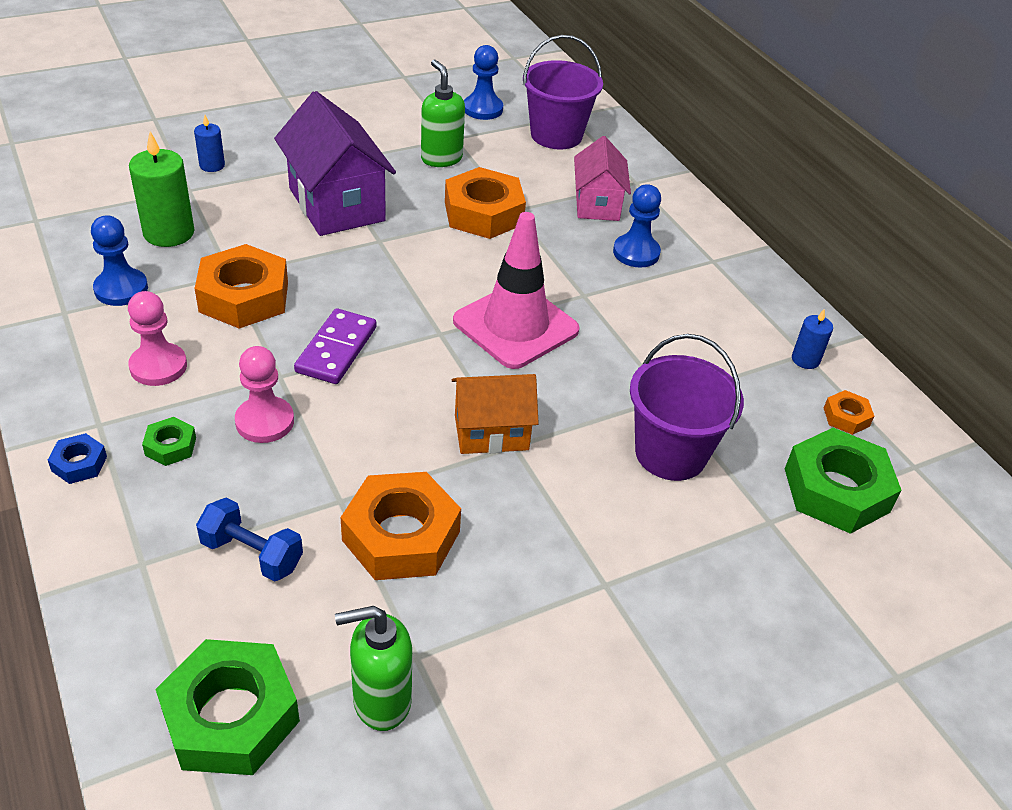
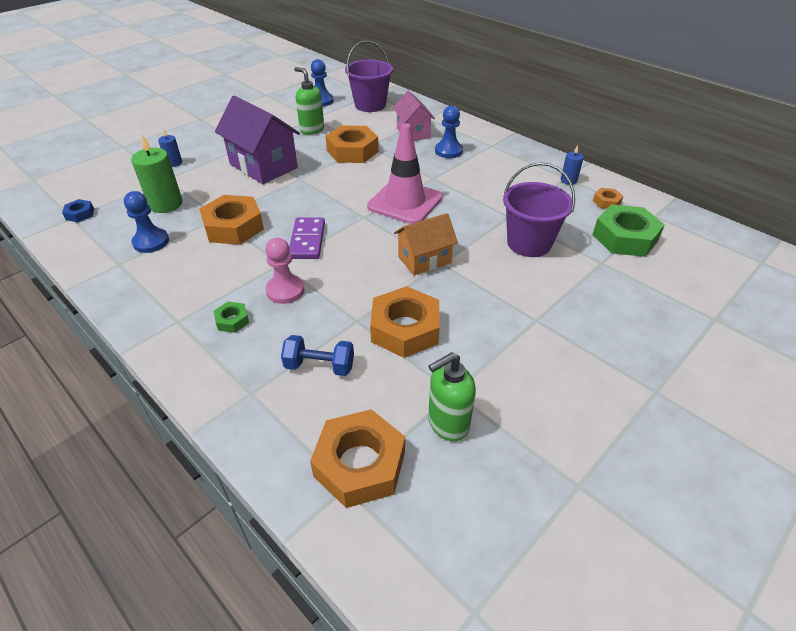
camera: 15 degrees left, 0 degrees up
(79, 463) = (176, 347): blue nut -> blue nut (80, 214)
(158, 366) = (199, 278): pink pawn -> none
(231, 716) = (360, 464): green nut -> orange nut

